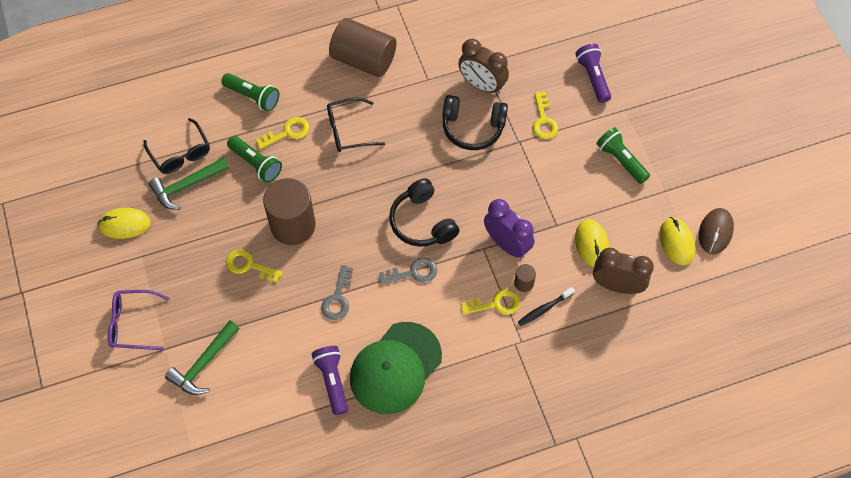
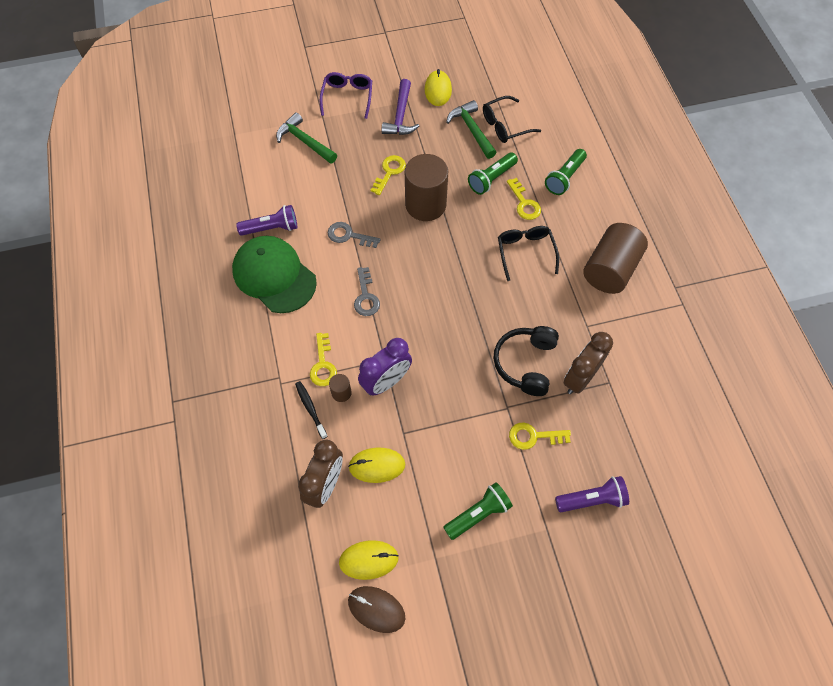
camera: 95 degrees right, 0 degrees up
(164, 261) = (400, 116): none -> purple hammer
(422, 222) = (419, 308): black headphones -> none

